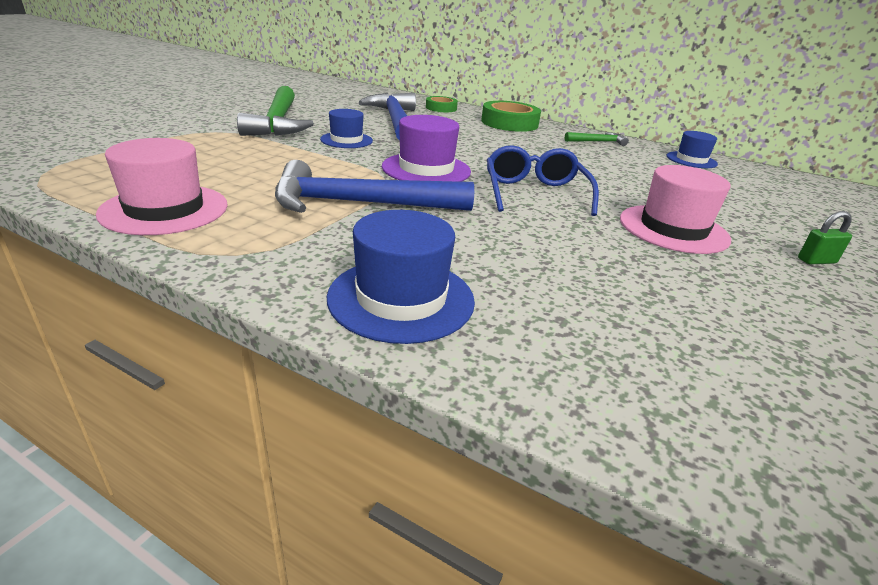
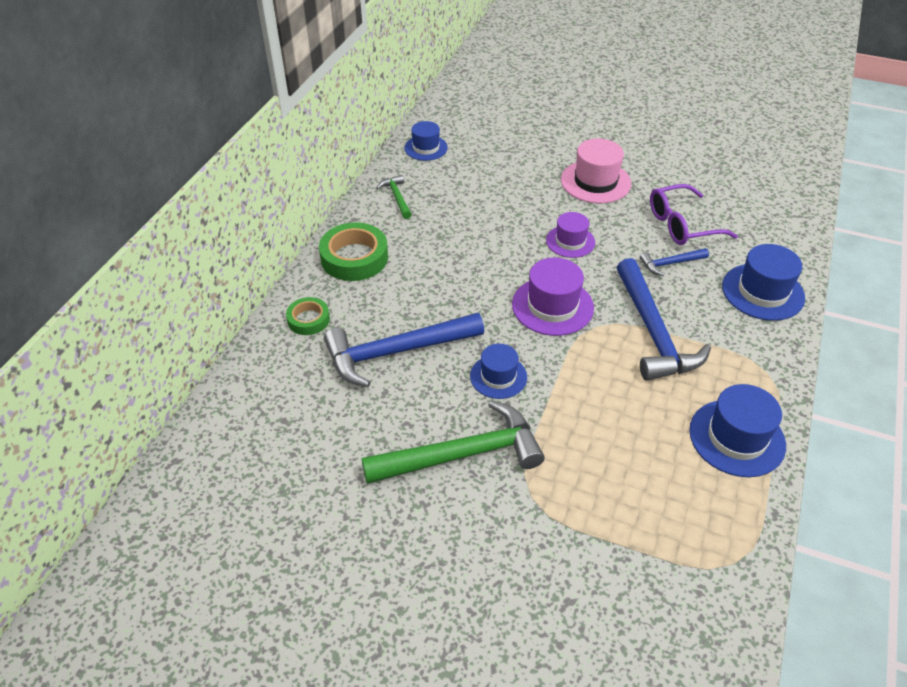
camera: 95 degrees left, 15 degrees up
(164, 209) = (737, 438): pink hat -> blue hat
(486, 240) = (670, 264): none -> blue hammer
(535, 193) = (570, 241): blue glasses -> purple hat
(582, 270) = (682, 225): none -> purple glasses
(816, 261) = (607, 135): green padlock -> none

